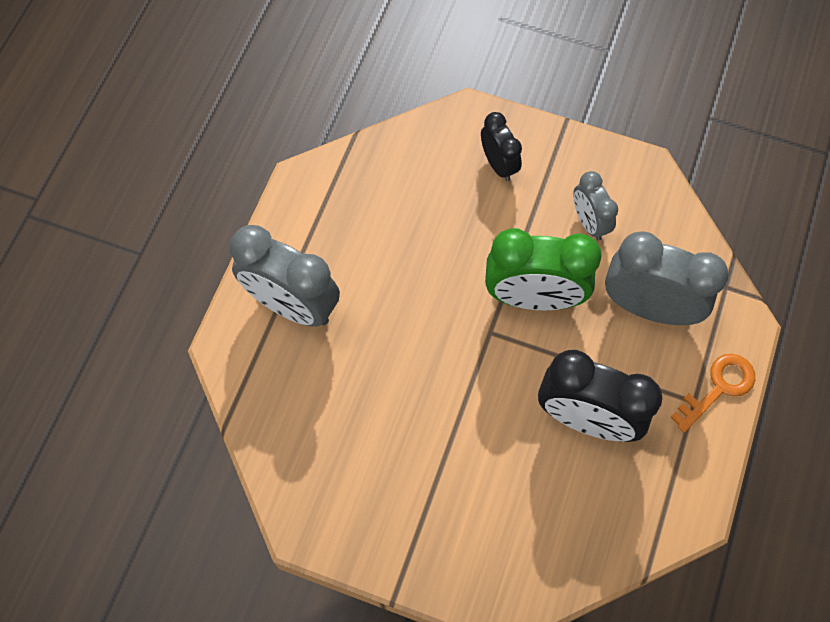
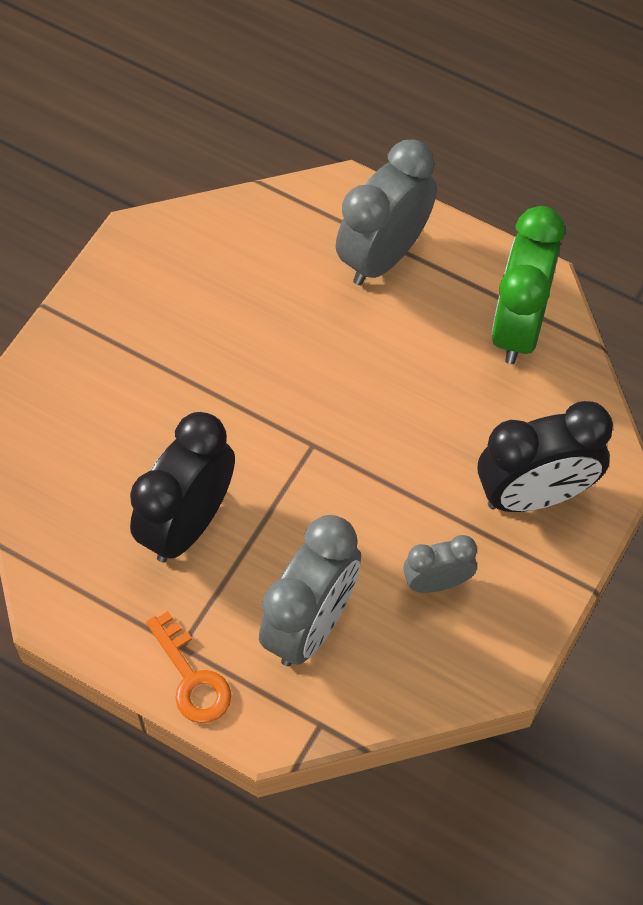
camera: 100 degrees right, 5 degrees down
(498, 164) = (535, 494): black clock -> black clock, size x1.81
(533, 297) = (347, 498): green clock -> green clock (519, 326)

